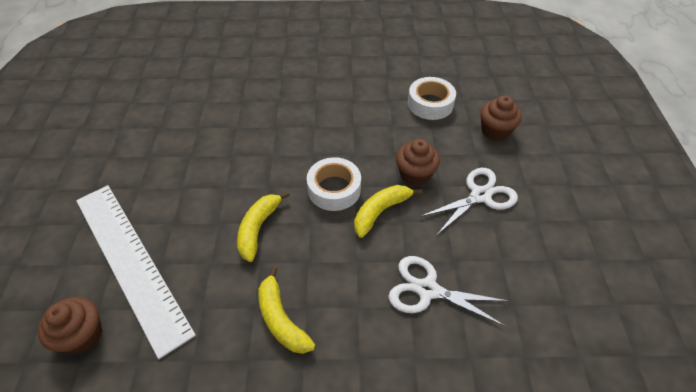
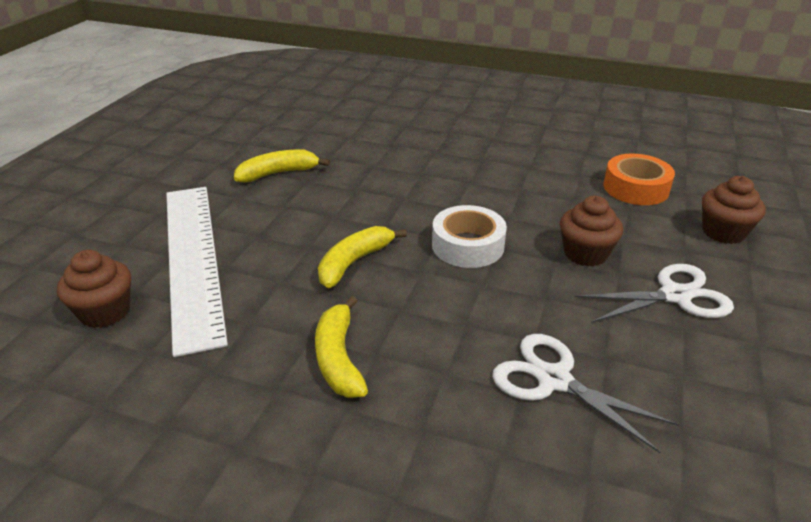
camera: 20 degrees right, 15 degrees down
(380, 212) = (521, 281): yellow banana -> yellow banana (278, 173)
(430, 104) = (636, 188): white tape -> orange tape

